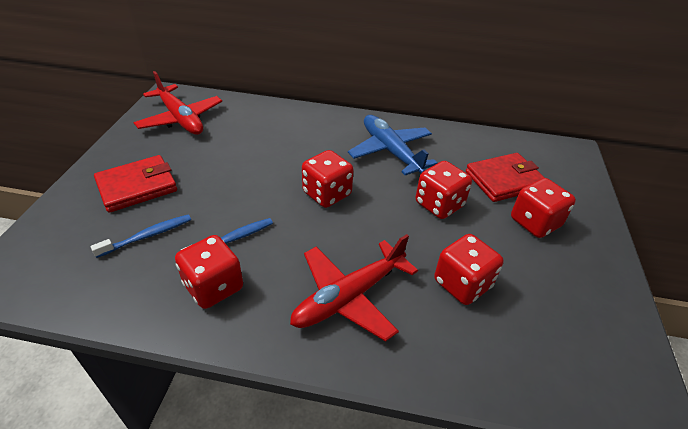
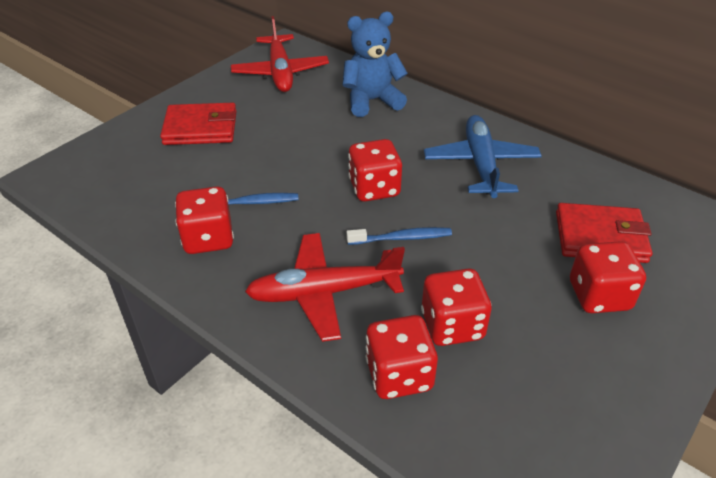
camera: 30 degrees right, 0 degrees up
(147, 236) = (181, 175): blue toothbrush -> blue toothbrush (401, 238)
(275, 124) = (372, 101): none -> blue teddy bear
(439, 205) = (492, 238): red dice -> red dice (399, 375)

